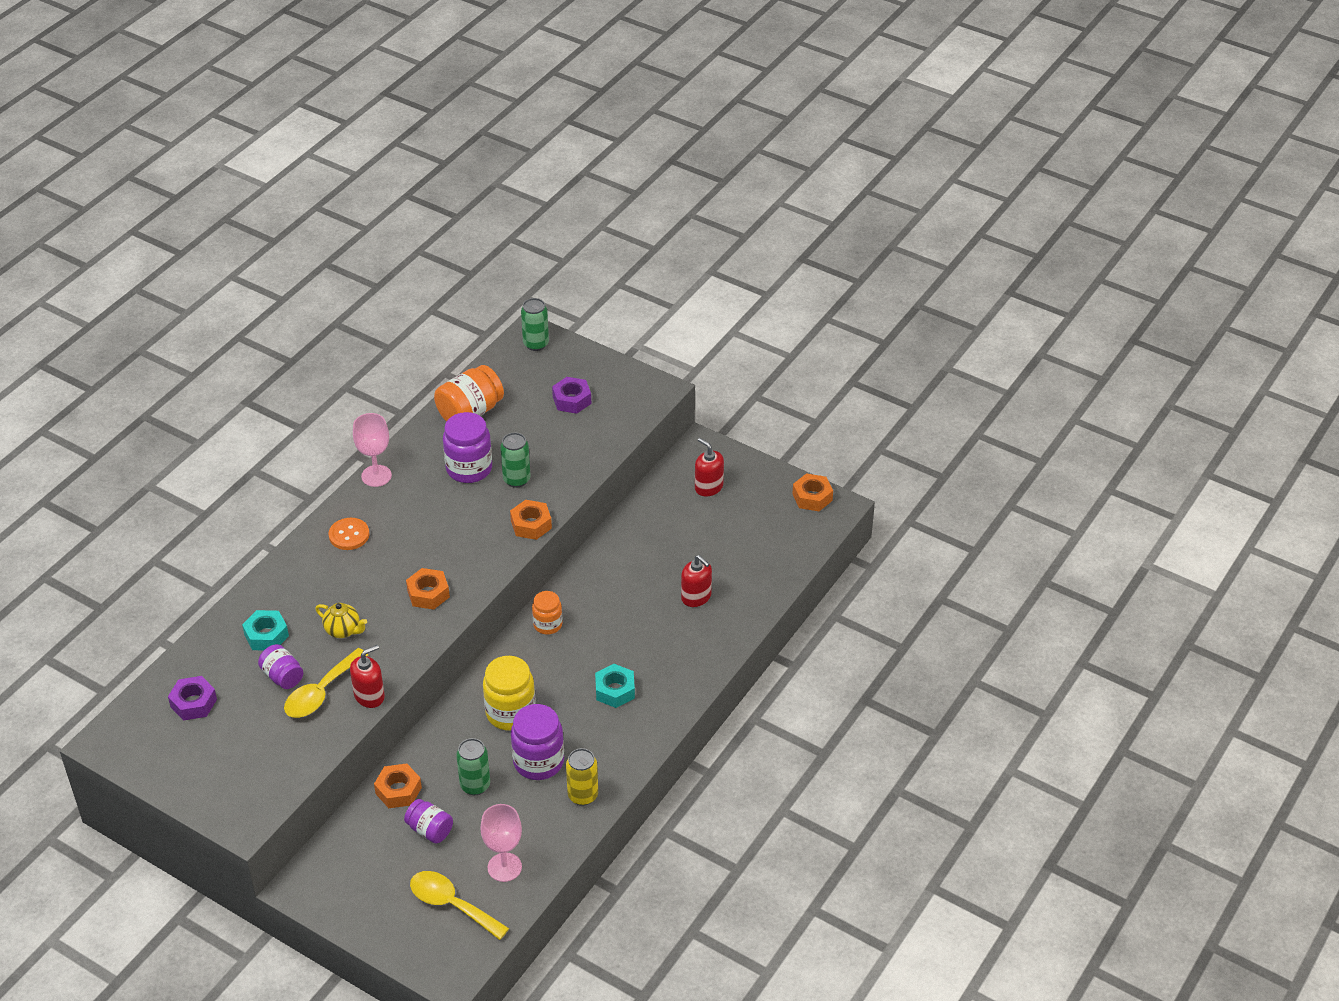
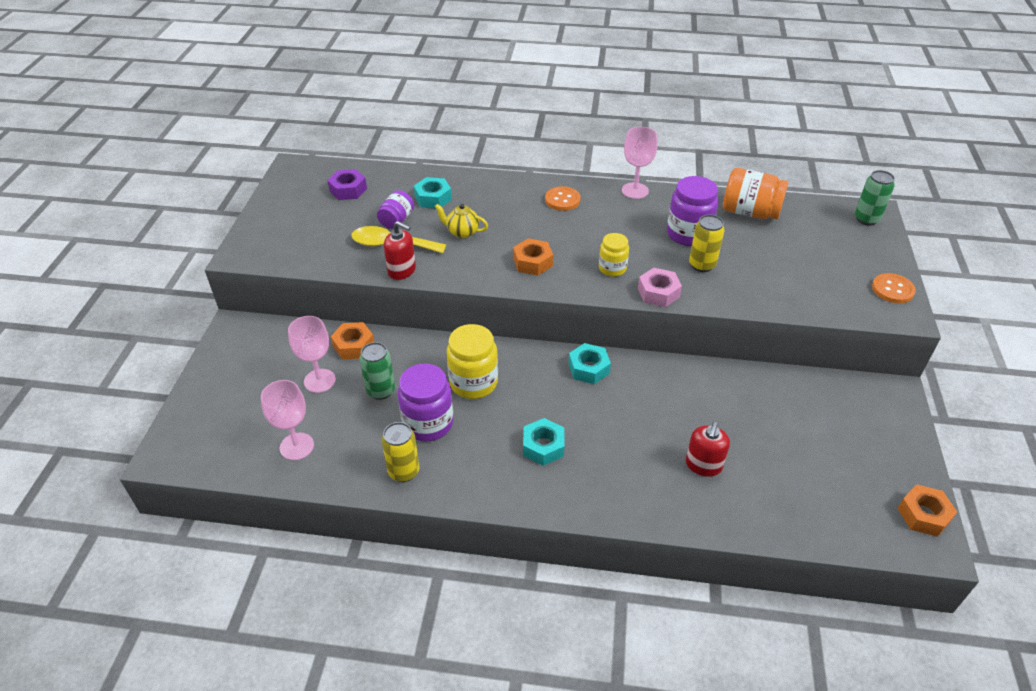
camera: 65 degrees right, 0 degrees up
(343, 630) = (462, 232): yellow teapot -> yellow teapot turned 105 degrees clockwise
(430, 830) = (319, 380): purple jar -> pink goblet
(451, 904) = (243, 426): yellow spoon -> none
(478, 541) = (612, 268): none -> yellow jar
(516, 479) = (702, 265): green can -> yellow can
(531, 524) = (658, 293): orange nut -> pink nut
(547, 624) = (588, 368): orange jar -> turquoise nut
(572, 400) = (827, 263): purple nut -> none
(629, 379) = (892, 289): none -> orange button
(708, 487) = (850, 419): red soap dispenser -> none

